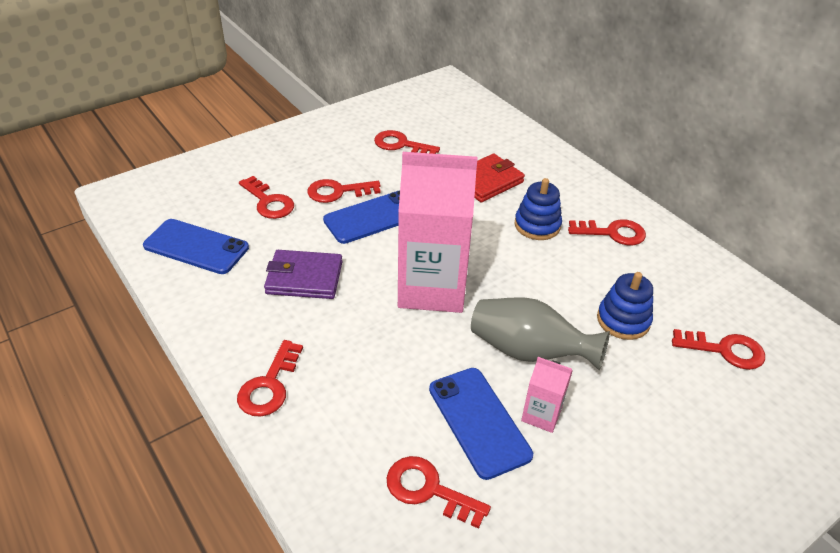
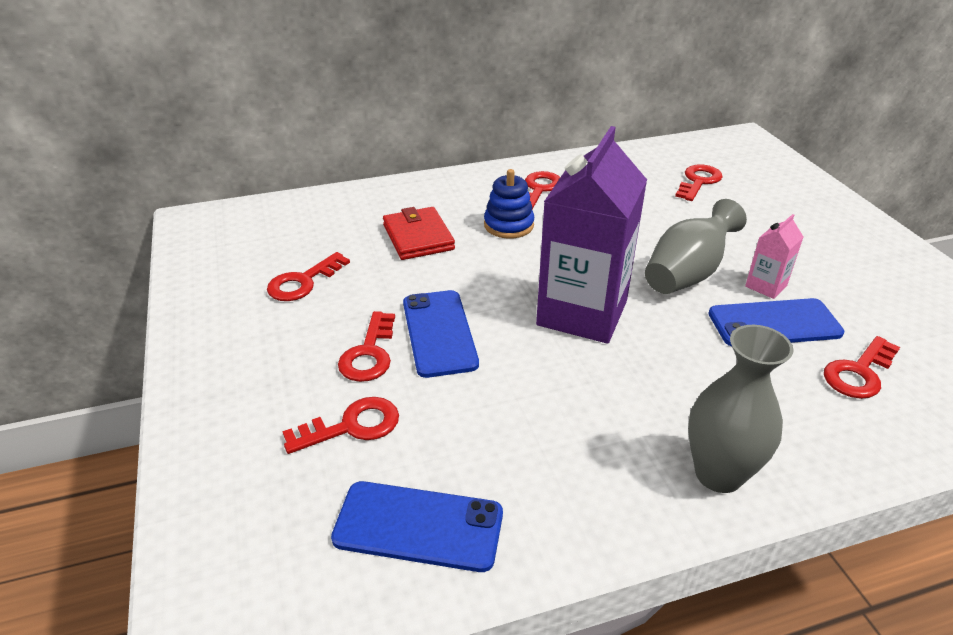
camera: 70 degrees left, 5 degrees down
(196, 247) = (418, 526): blue phone -> blue phone turned 60 degrees clockwise
(269, 385) = (718, 474): red key -> grey vase
(304, 278) = (532, 413): purple wallet -> none
(432, 288) = (582, 313): pink carton -> purple carton
(623, 320) = (656, 215): blue stacking toy -> none

